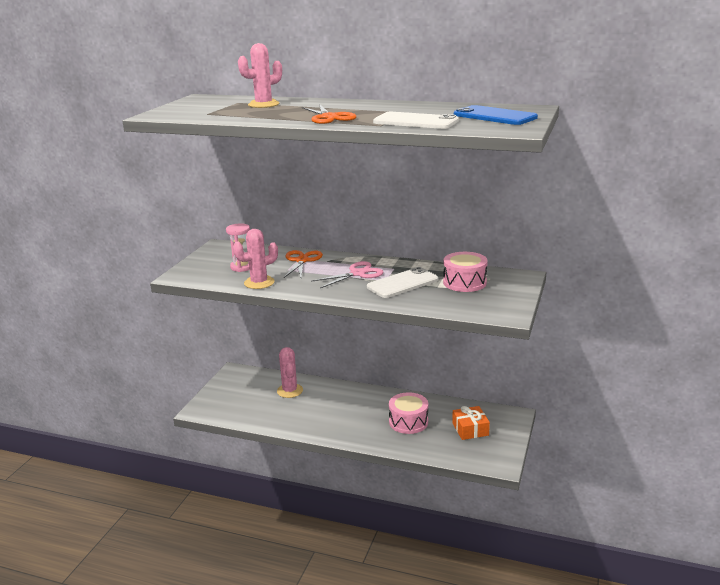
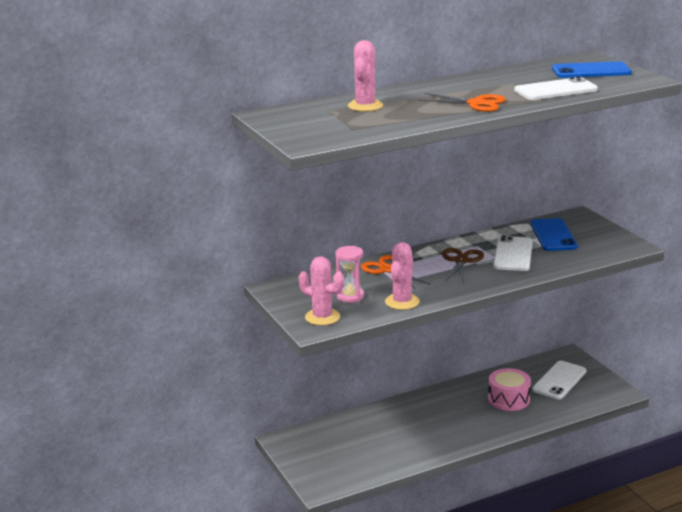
camera: 45 degrees left, 0 degrees up
(290, 391) = (369, 428): pink cactus -> pink cactus (322, 317)
(357, 273) = (461, 261): pink scissors -> brown scissors
(464, 282) = (553, 235): pink drum -> blue phone
(470, 429) = (559, 380): orange gift -> white phone

